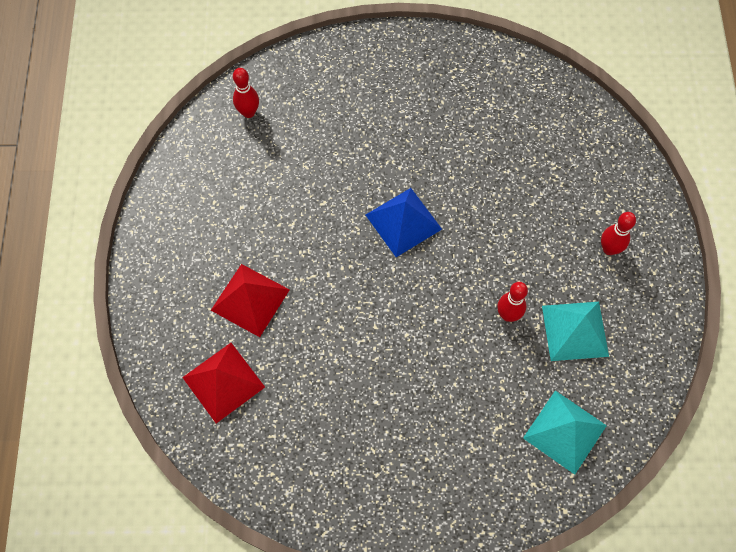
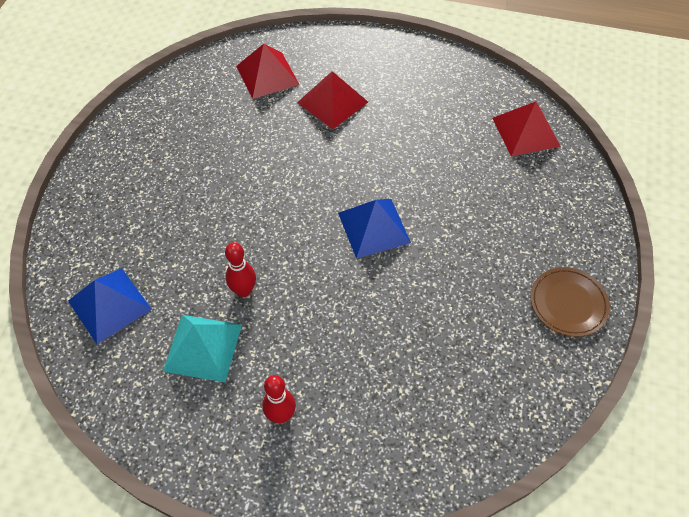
camera: 105 degrees right, 10 degrees down
(248, 112) = (526, 132): red bowling pin -> red pyramid
(434, 62) = (568, 303): none -> brown plate
(565, 432) = (109, 305): turquoise pyramid -> blue pyramid

